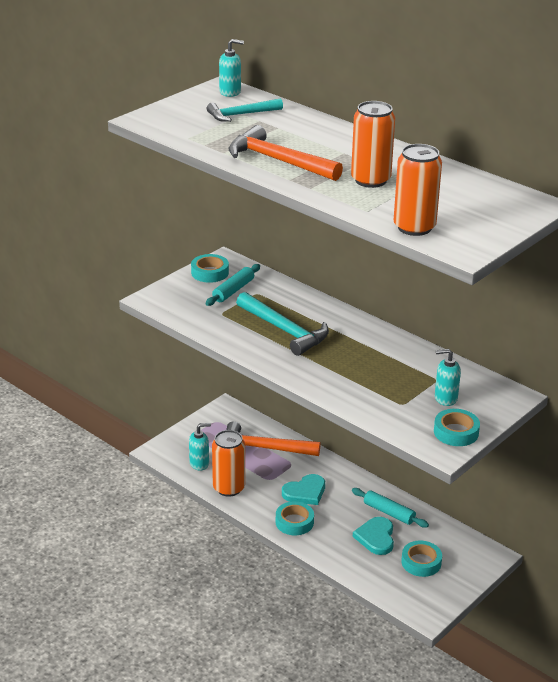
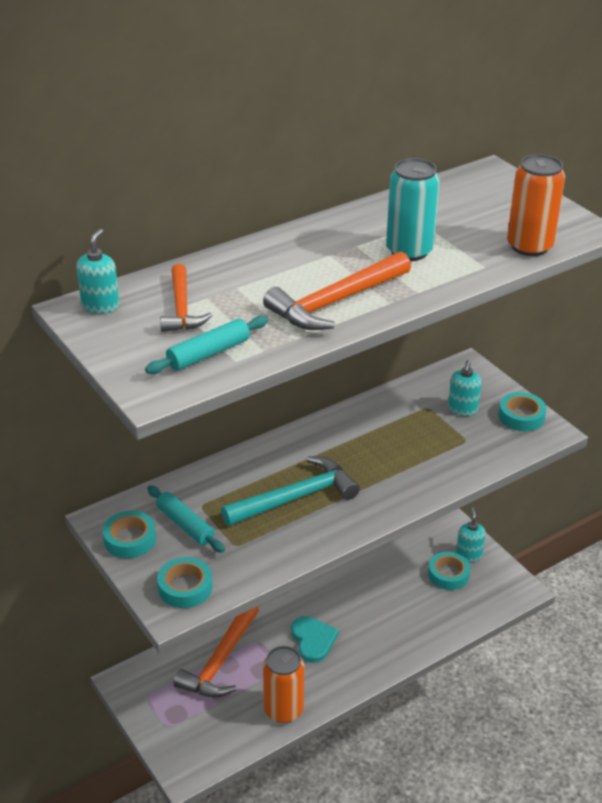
camera: 75 degrees left, 5 degrees up
(199, 463) = (226, 730): turquoise soap dispenser -> turquoise soap dispenser (468, 555)
(241, 115) = (182, 308): turquoise hammer -> orange hammer
(294, 522) = (361, 661): turquoise tape -> turquoise tape (185, 587)
(370, 180) = (409, 251): orange can -> turquoise can
(376, 537) = (403, 599): turquoise heart -> none
(389, 512) = (367, 579): turquoise rolling pin -> turquoise rolling pin (208, 353)

